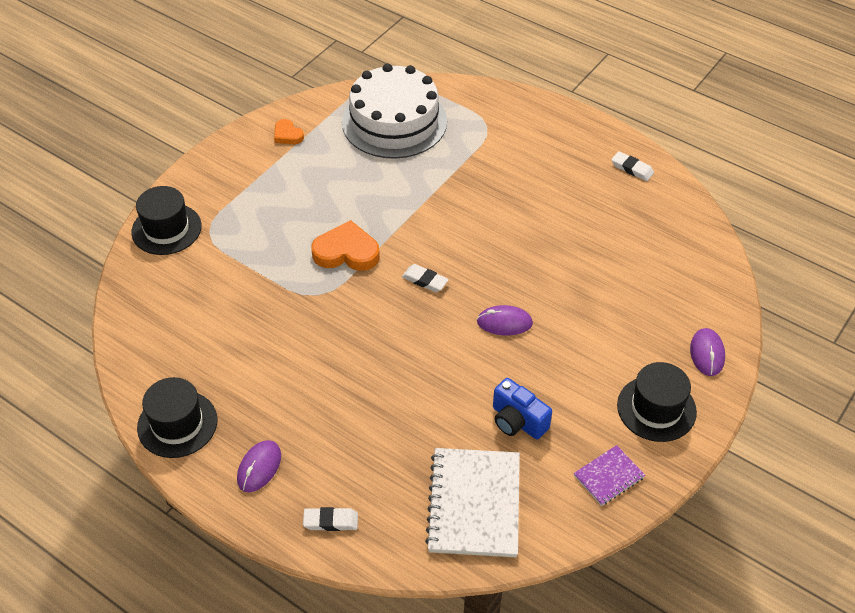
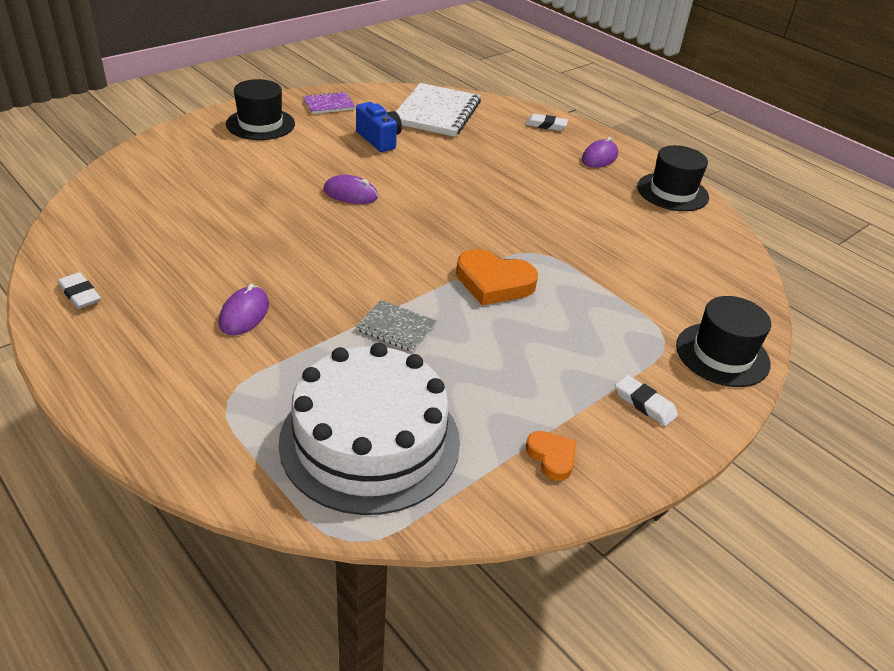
camera: 170 degrees left, 10 degrees down
(407, 195) = (396, 327): none -> grey notebook
(425, 280) = (414, 240): white eraser -> white eraser (644, 404)
(707, 353) = (184, 141): purple mouse -> purple mouse (244, 314)

